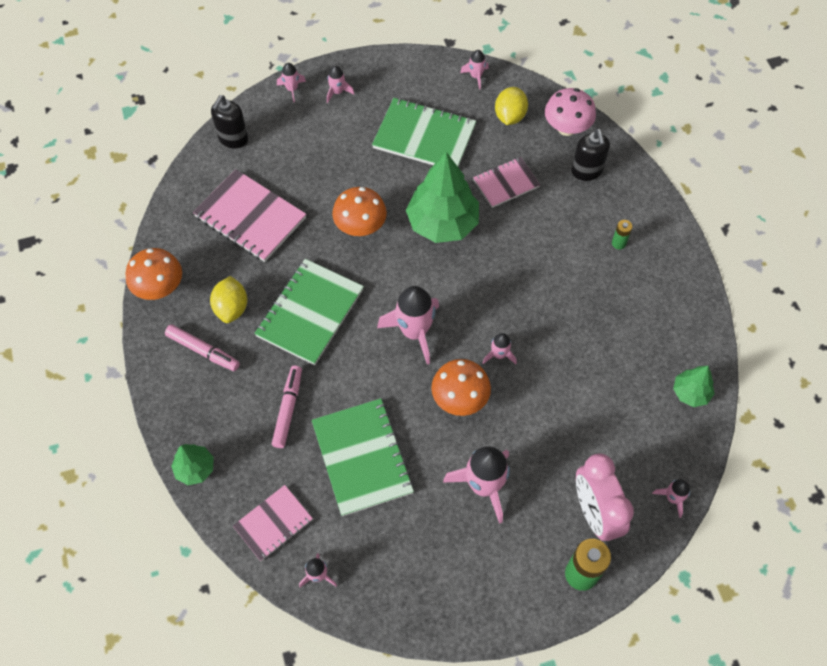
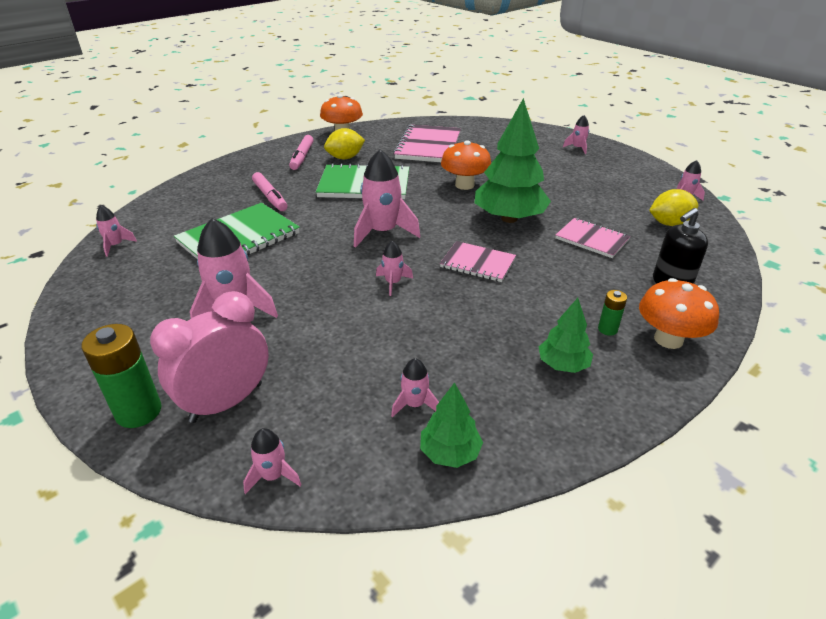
camera: 65 degrees right, 25 degrees down
(195, 468) = (201, 177): green tree -> green tree (563, 365)
(233, 139) = (487, 126): black soap dispenser -> none
(273, 523) = (162, 215): pink notebook -> pink notebook (477, 263)
(288, 409) = (270, 197): pink marker -> pink marker turned 75 degrees clockwise
(292, 89) = (556, 133): pink rocket -> pink rocket (415, 404)
(424, 136) = (586, 190): green notebook -> none
(460, 398) = (327, 272): orange mushroom -> orange mushroom (668, 339)
(567, 128) = (705, 258): pink mushroom -> none

